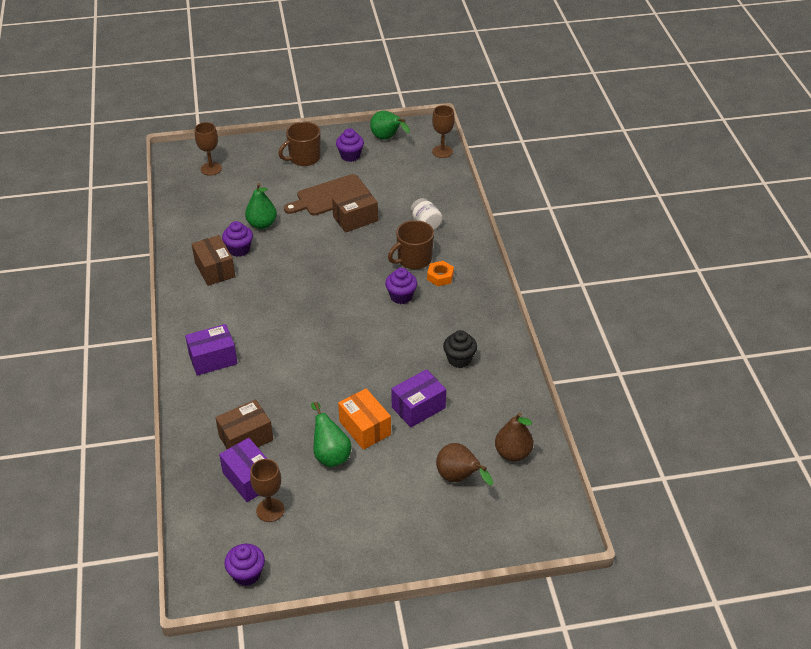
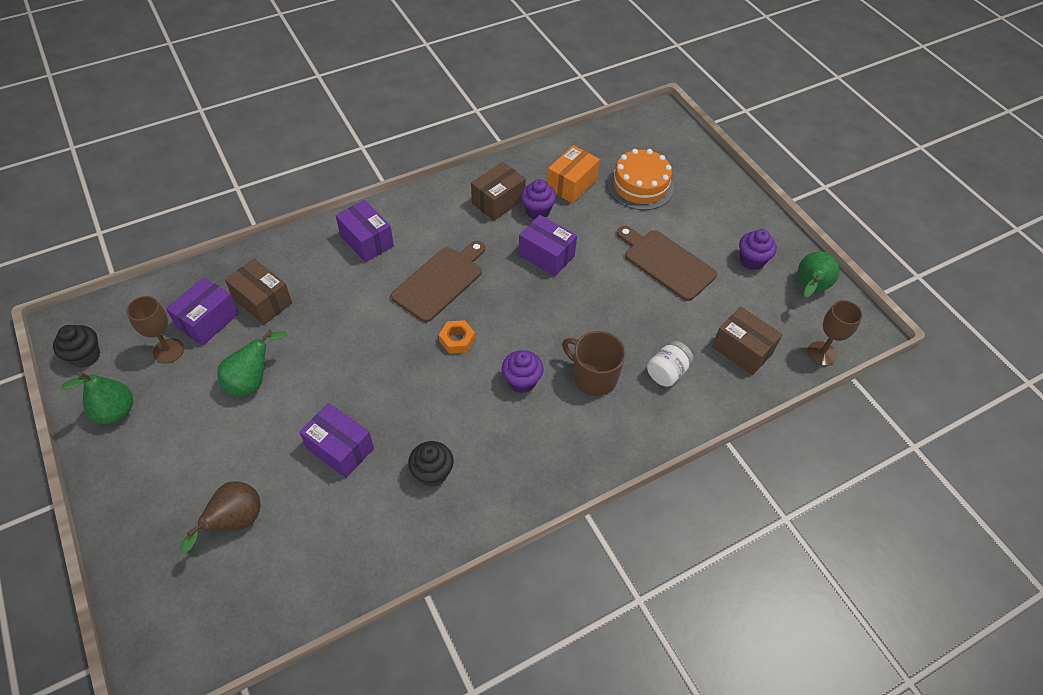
camera: 70 degrees right, 10 degrees up
(211, 169) = (655, 149): brown goblet -> none
(246, 188) = (640, 186): none -> orange cake
(247, 574) = (85, 356): purple cupcake -> black cupcake
(262, 224) = (587, 217): green pear -> green pear (116, 412)
(283, 321) = (440, 281): none -> brown cutting board
(289, 256) = (546, 255): none -> purple box
(304, 158) = (721, 219): brown mug -> none
(355, 219) = (639, 298): brown box -> brown box (742, 350)
(365, 428) = (297, 403): orange box -> orange box (571, 184)
(440, 276) = (574, 414): orange nut -> orange nut (457, 340)
(513, 453) = (285, 575): brown pear -> none

